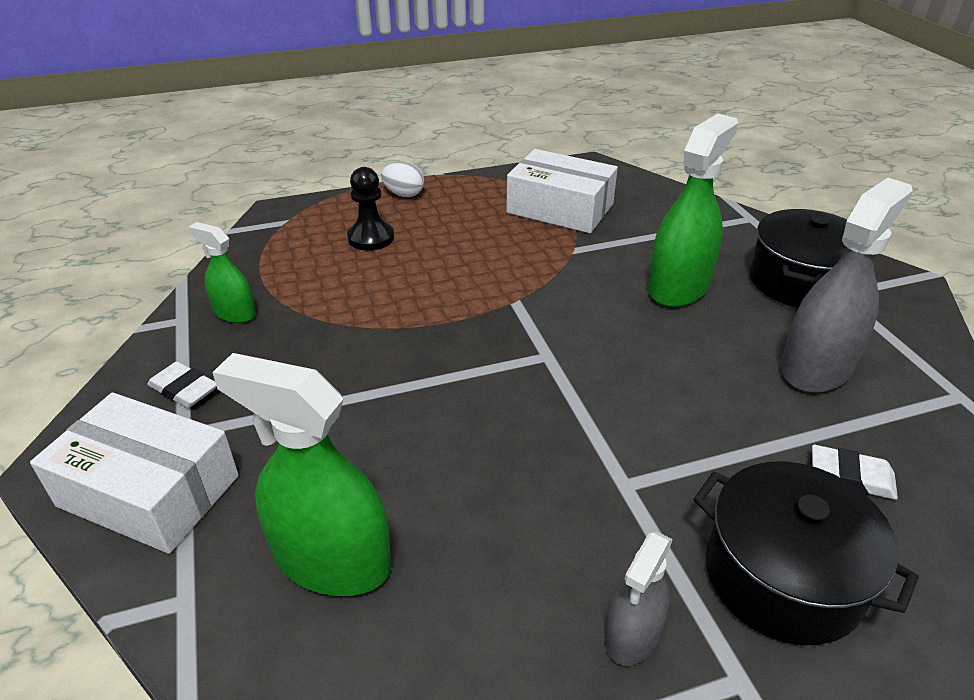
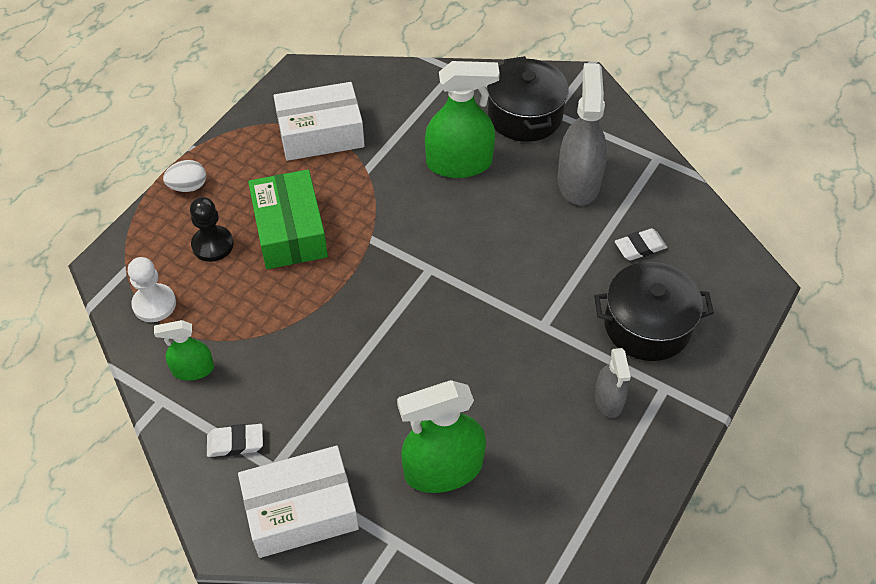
camera: 40 degrees left, 15 degrees up
(273, 253) = (154, 304): none -> white pawn
(447, 259) = (290, 231): none -> green box
(678, 287) = (459, 163): green spray bottle -> green spray bottle turned 90 degrees clockwise

